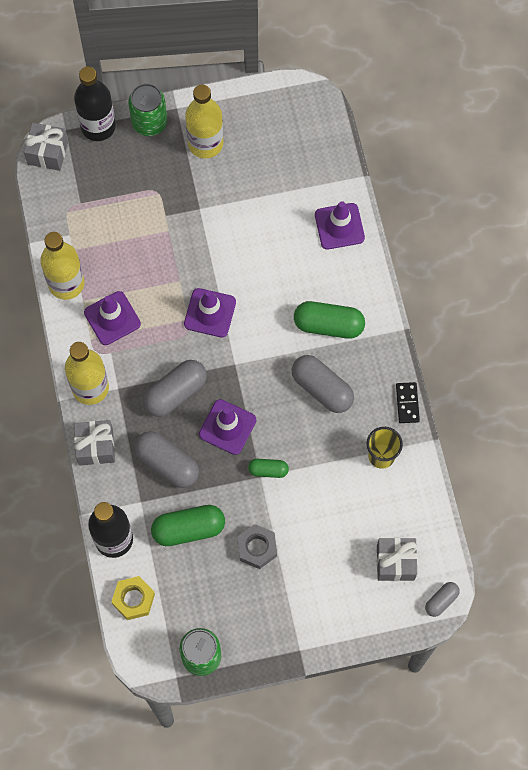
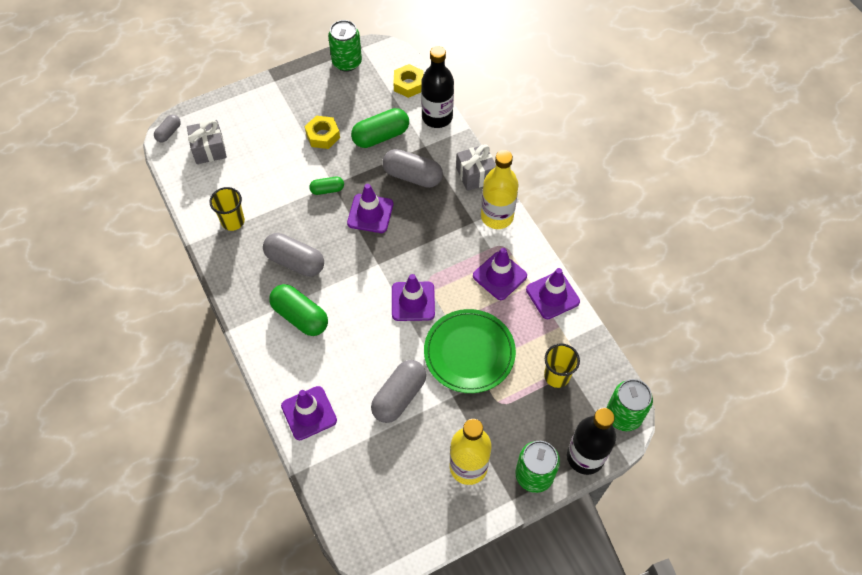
camera: 165 degrees right, 10 degrees down
(48, 153) = (623, 415): grey gift -> green can
(66, 283) = (552, 295): yellow bottle -> purple traffic cone
(94, 203) = (556, 376): none -> yellow cup
(170, 246) = (469, 353): none -> green plate
(175, 393) = (423, 229): grey capsule -> grey capsule (399, 397)
(257, 548) = (323, 135): grey nut -> yellow nut
(328, 325) = (300, 316): green capsule -> green capsule turned 45 degrees clockwise
(407, 403) = (216, 267): black domino -> none

